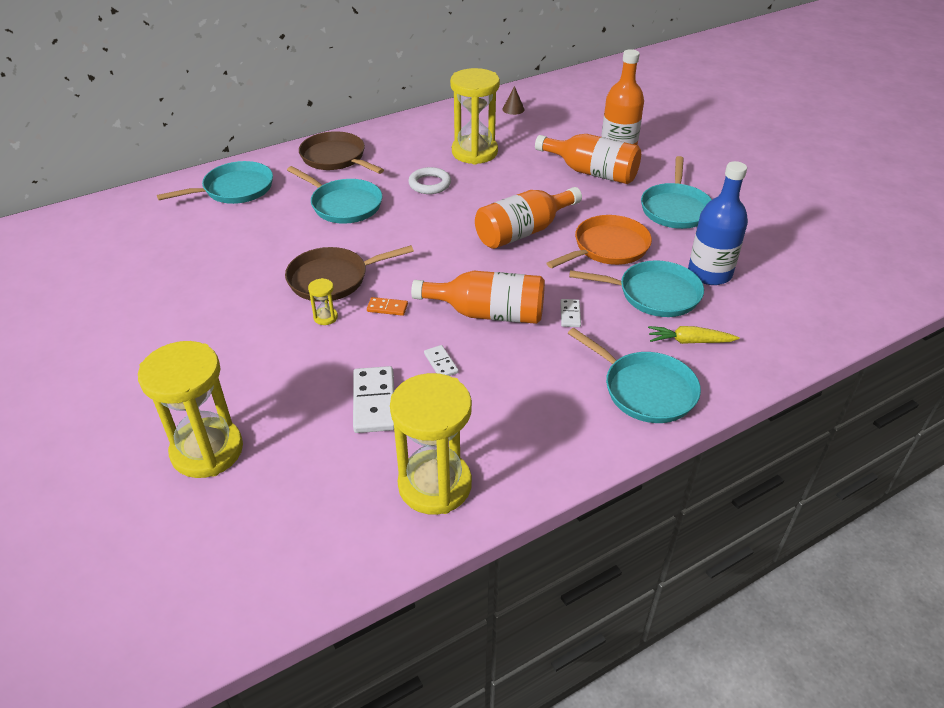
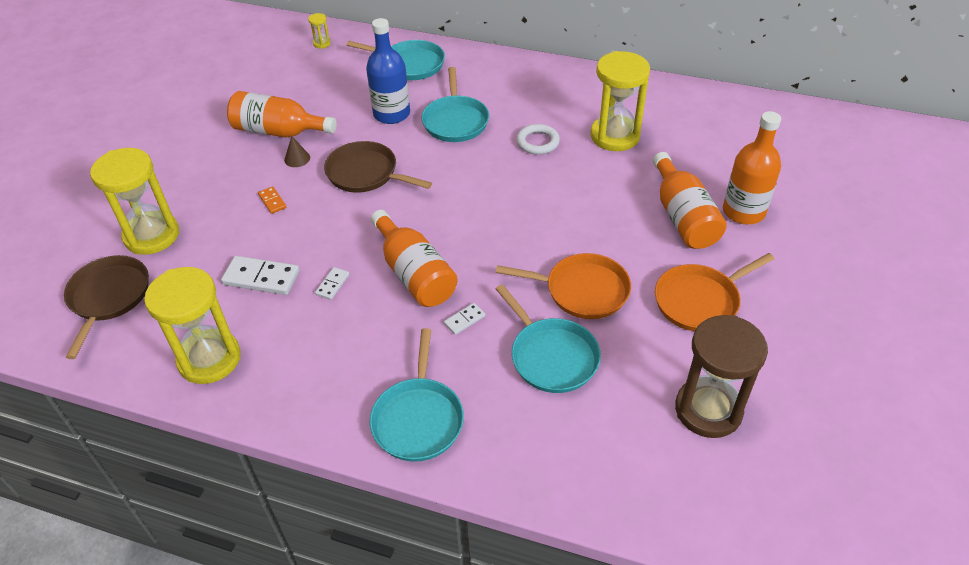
camera: 50 degrees right, 5 degrees up
(325, 317) = (322, 198): yellow hourglass -> yellow hourglass (322, 43)
(335, 158) = (507, 78): brown pan -> brown pan (109, 297)
(374, 402) = (261, 278): white domino -> white domino turned 60 degrees clockwise
(387, 308) = (364, 219): orange domino -> orange domino (272, 201)
(513, 109) = (713, 115): brown cone -> brown cone (297, 158)
(523, 232) = (540, 229): orange bottle -> orange bottle (279, 131)
(675, 209) = (699, 301): turquoise pan -> orange pan
(689, 341) = (511, 414): yellow carrot -> none
(709, 273) = (627, 377): blue bottle -> blue bottle (391, 114)
(771, 258) = (708, 410): none -> brown hourglass

